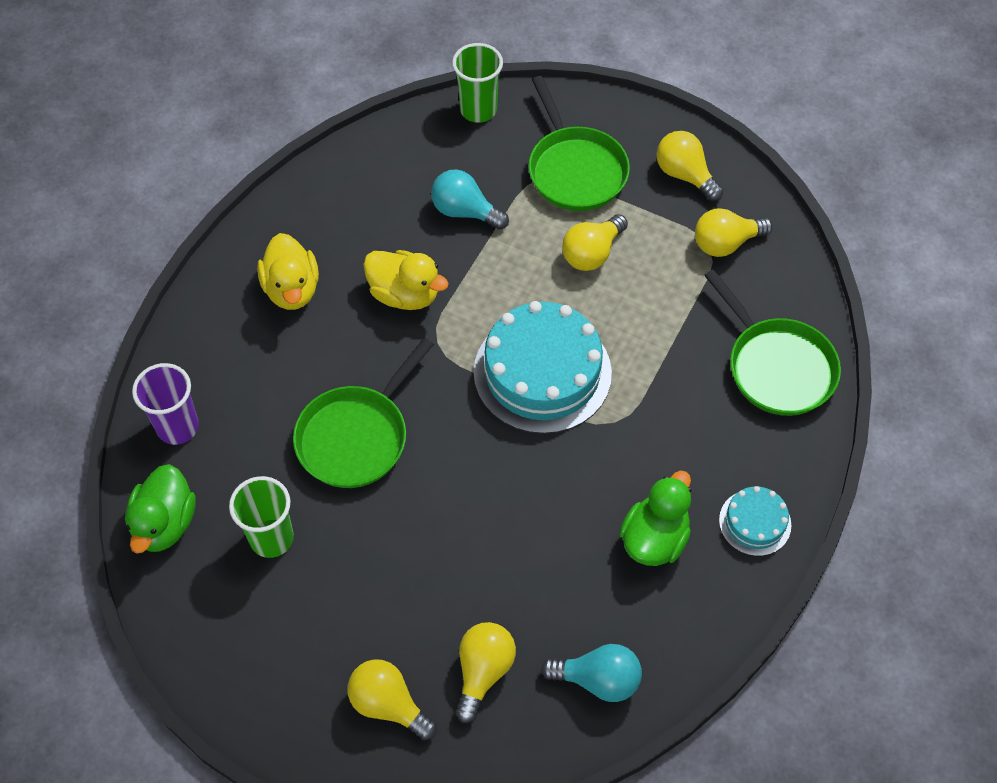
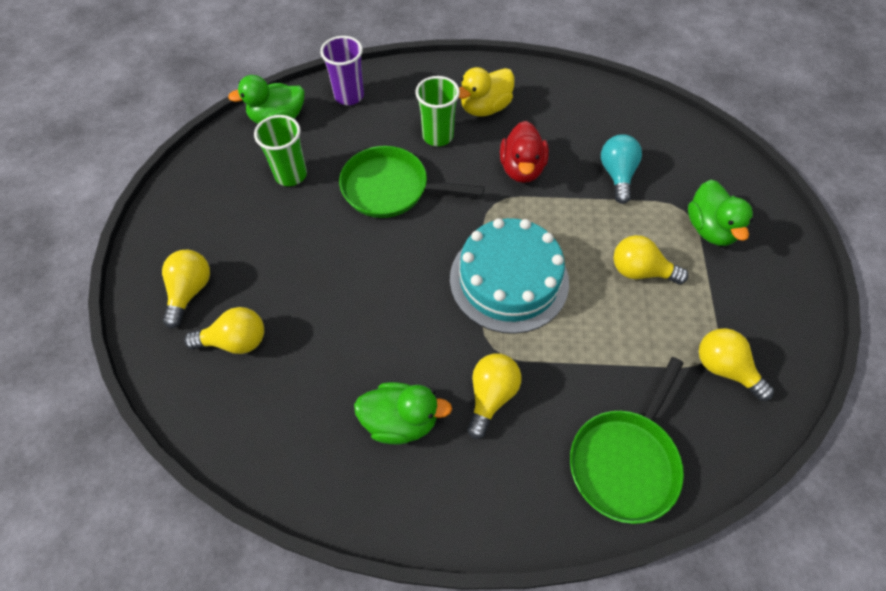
camera: 65 degrees right, 0 degrees up
(405, 294) = (522, 169): yellow duck -> red duck
(478, 110) = (713, 147): green cup -> green cup (438, 136)
(575, 170) = (710, 229): green pan -> green duck
(598, 680) = (256, 426): turquoise light bulb -> none
(685, 175) = (769, 309): yellow light bulb -> yellow light bulb (491, 396)
(755, 522) = (455, 501): turquoise cake -> none

